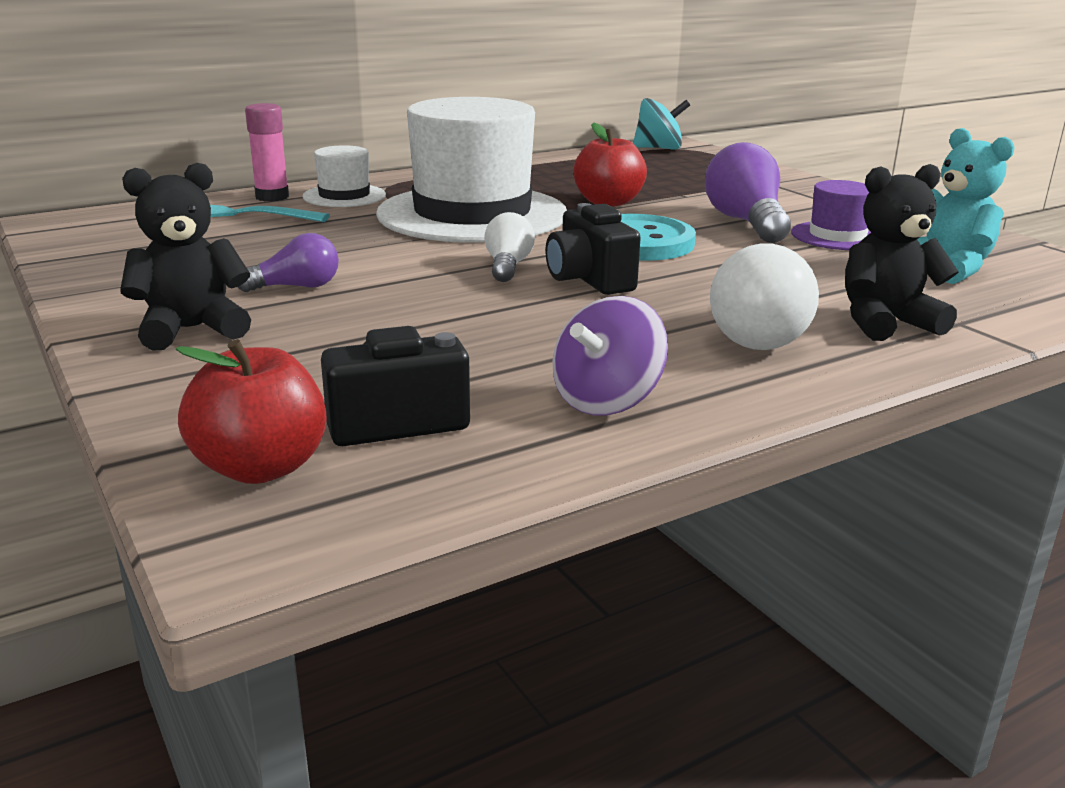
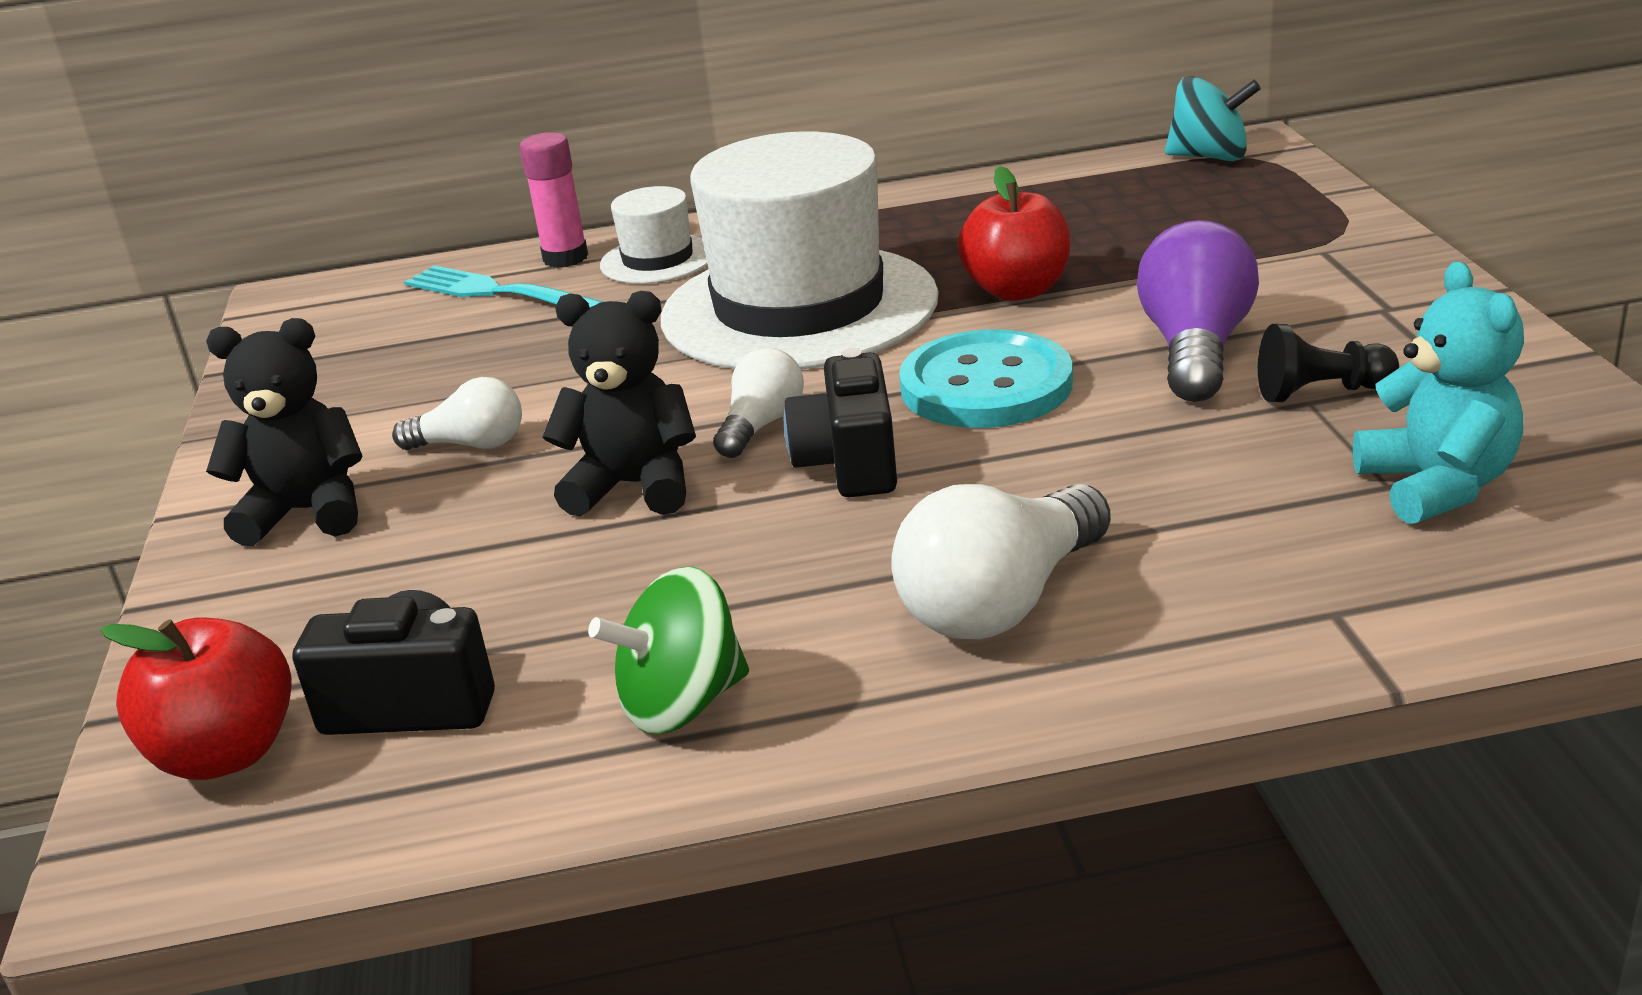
camera: 25 degrees right, 5 degrees up
(296, 287) = (471, 445): purple light bulb -> white light bulb
(606, 400) = (682, 703): purple spinning top -> green spinning top
(837, 236) = (1320, 392): purple hat -> black pawn
(885, 323) = (1212, 600): black teddy bear -> black teddy bear (634, 486)

